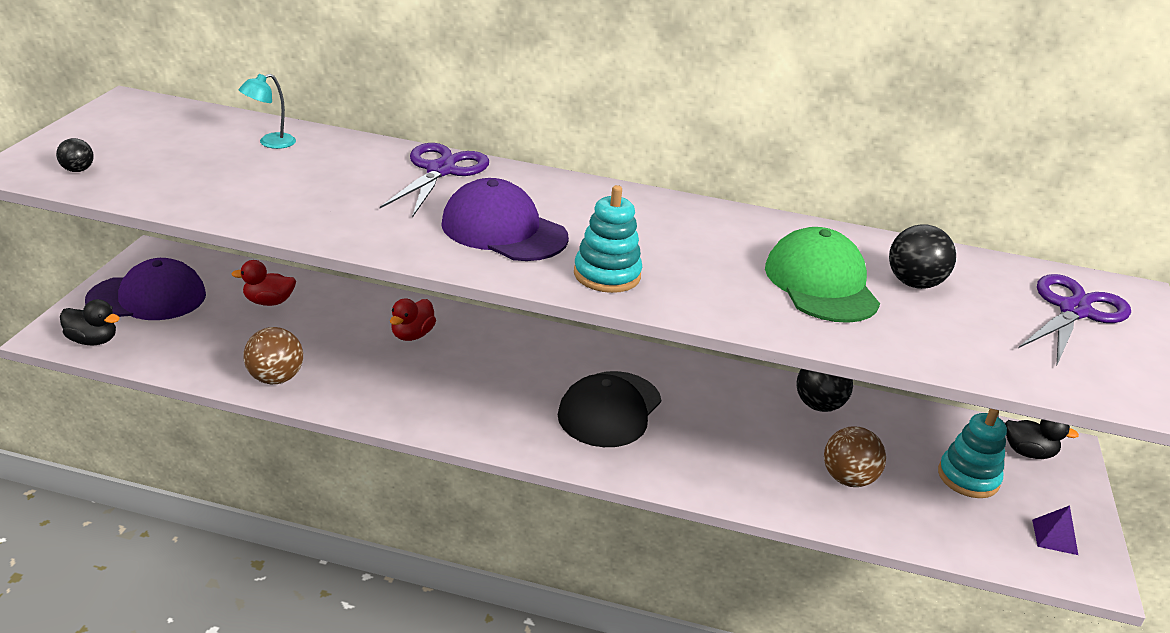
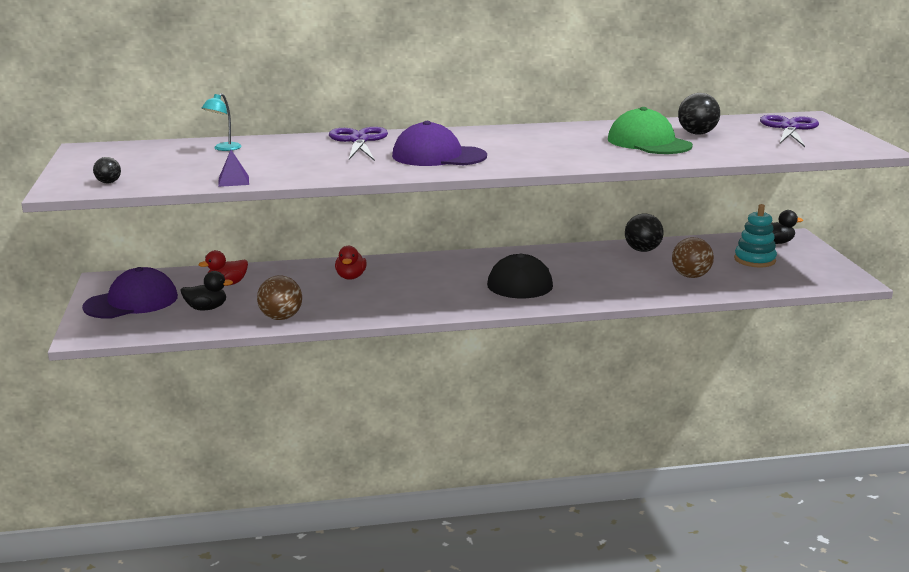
camera: 20 degrees left, 10 degrees down
(93, 340) = (119, 331): black duck -> black duck (206, 308)
(607, 275) = (526, 161): turquoise stacking toy -> none
(1055, 537) = (821, 272): purple pyramid -> purple pyramid (233, 181)

